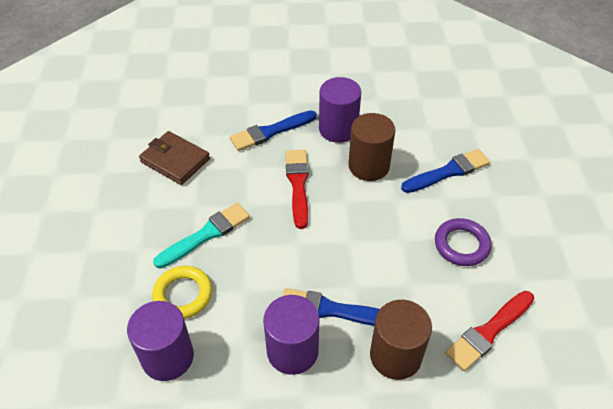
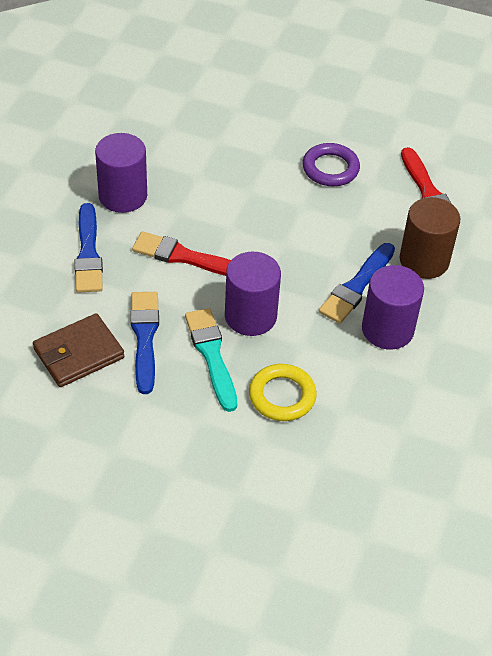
camera: 70 degrees left, 0 degrees up
(167, 357) = (351, 427): purple cylinder -> purple cylinder (250, 316)
(369, 166) = (193, 192): brown cylinder -> none
(448, 172) = (237, 139): blue brush -> blue brush (145, 337)

